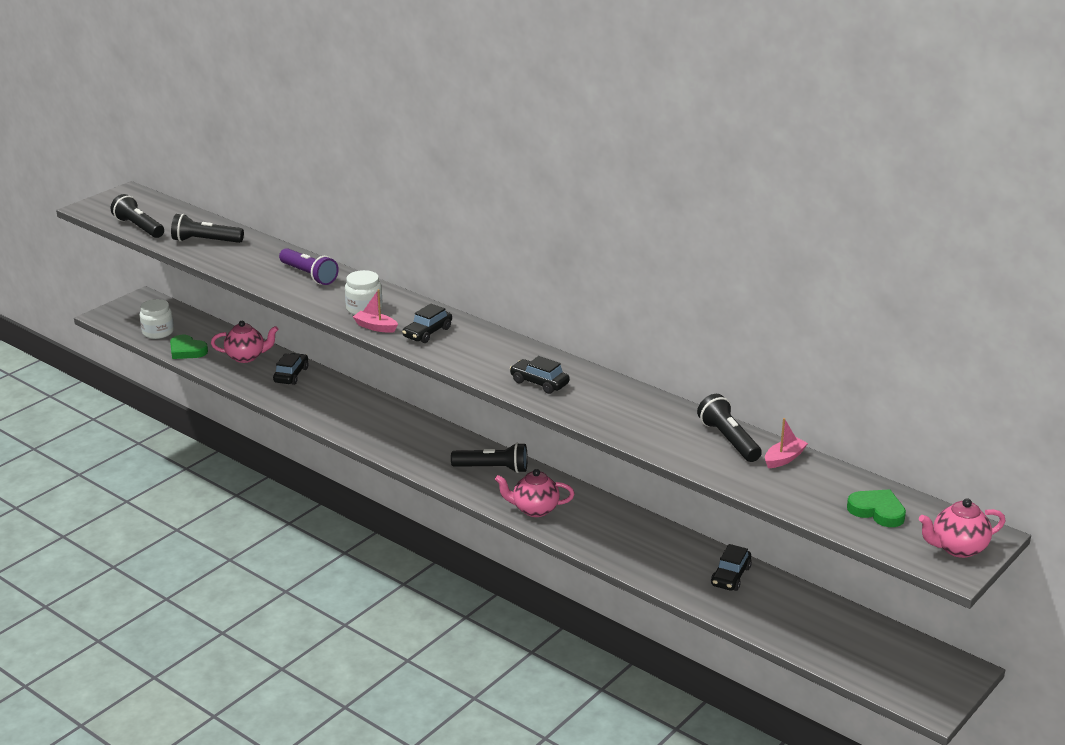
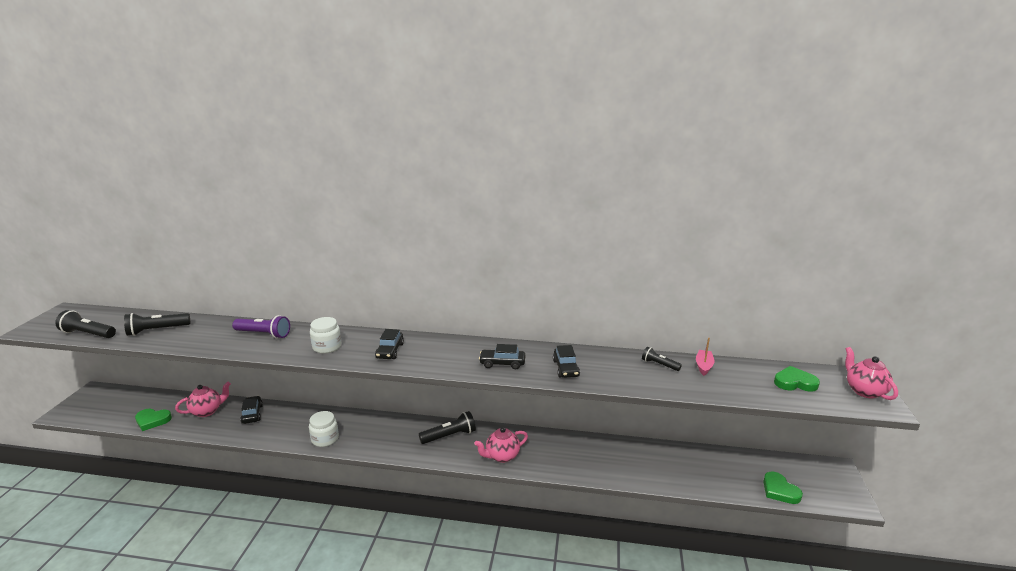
camera: 30 degrees left, 5 degrees down
(158, 332) = (119, 413): white jar -> white jar (325, 439)
(375, 327) = (347, 358): pink boat -> none
(728, 440) = (659, 364): black flashlight -> black flashlight, size x0.61
(730, 576) = (660, 457): black car -> black car (566, 368)
(846, 661) = (779, 491): none -> green heart
(958, 548) = (864, 391): pink teapot -> pink teapot turned 120 degrees clockwise

